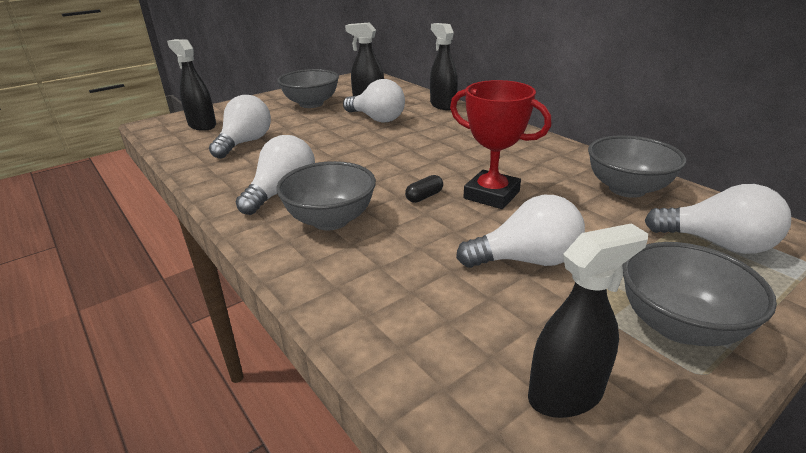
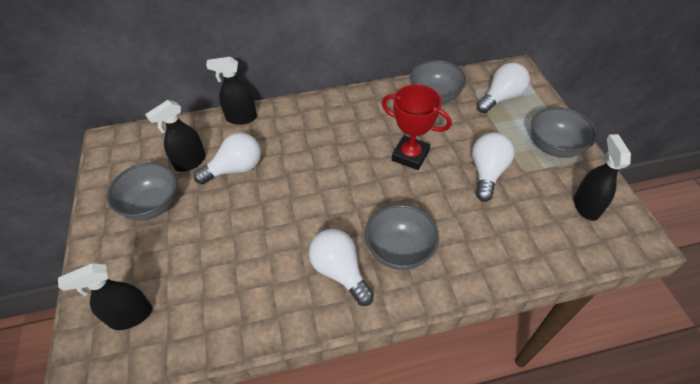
camera: 65 degrees left, 20 degrees up
(245, 143) = (214, 282): white light bulb -> none
(424, 197) = (394, 189): black capsule -> none
(491, 195) = (410, 155): red trophy -> red trophy turned 60 degrees clockwise

